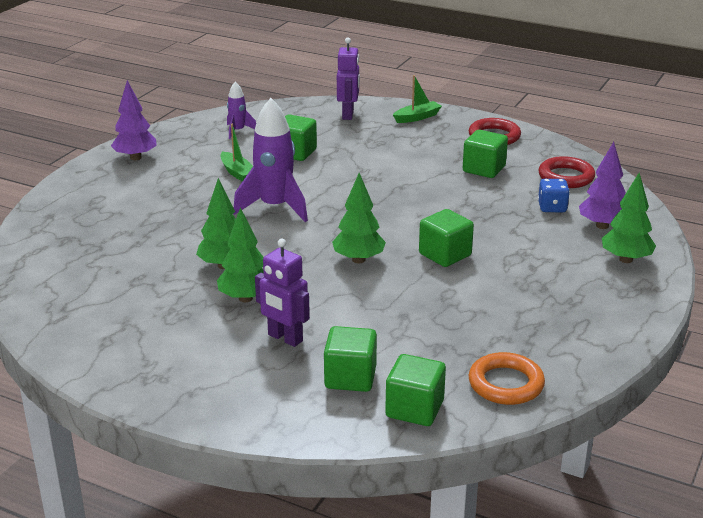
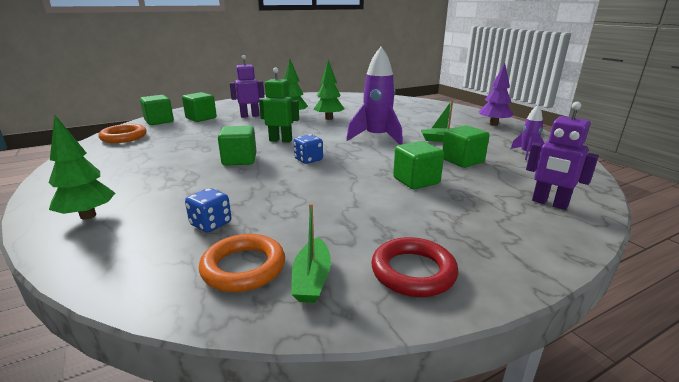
camera: 125 degrees right, 5 degrees down
(358, 259) = (280, 140): green tree -> green robot
(392, 220) = (308, 160): none -> blue dice
(417, 117) = (520, 240): green boat -> green boat (312, 279)
(484, 169) = (334, 224): green cube -> green cube (416, 181)
(566, 177) = (243, 267): red ring -> orange ring
(602, 225) = (138, 233): purple tree -> none

